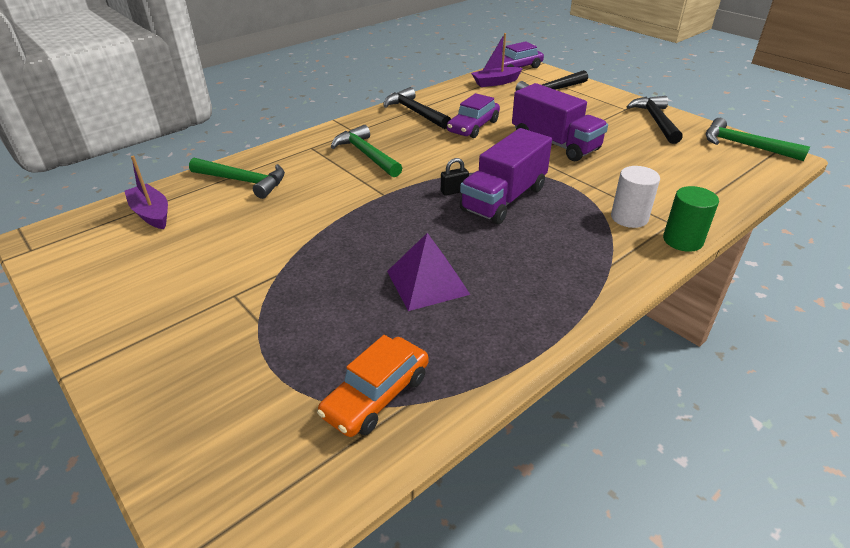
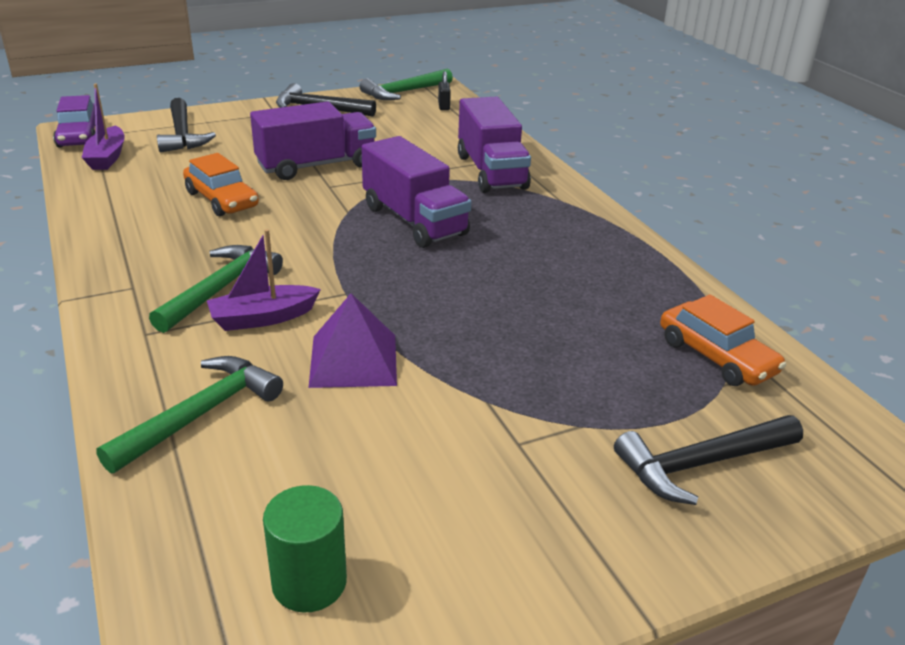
camera: 75 degrees left, 5 degrees down
(151, 214) = (230, 534): purple boat -> purple boat (263, 318)
(366, 154) = (221, 288): green hammer -> green hammer turned 135 degrees clockwise
(415, 112) = (127, 229): black hammer -> black hammer (700, 464)
(427, 282) = (549, 297): purple pyramid -> purple pyramid (353, 360)
(454, 191) = (375, 245): black padlock -> black padlock (443, 106)
(473, 126) = (221, 200): purple car -> orange car
(629, 218) = (491, 172): white cylinder -> purple truck
(682, 240) = (539, 162): green cylinder -> green cylinder (309, 582)

